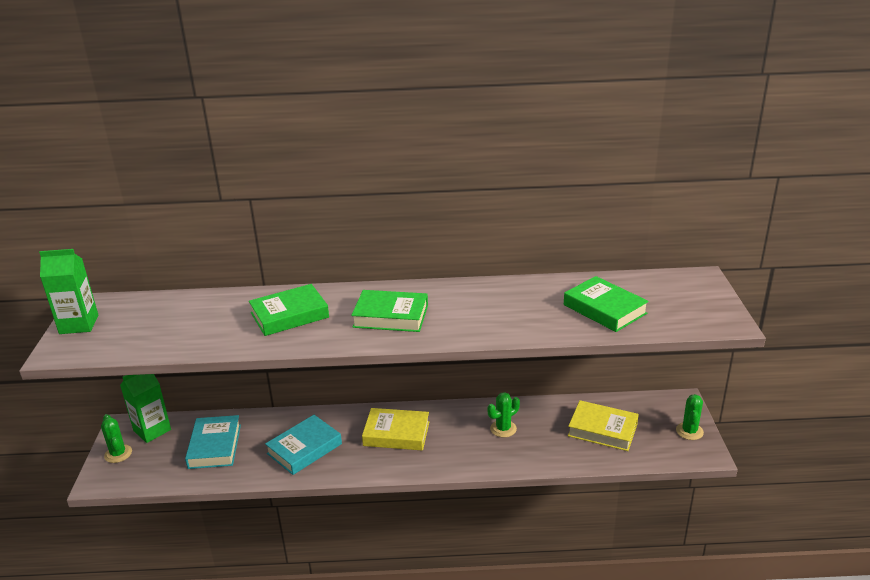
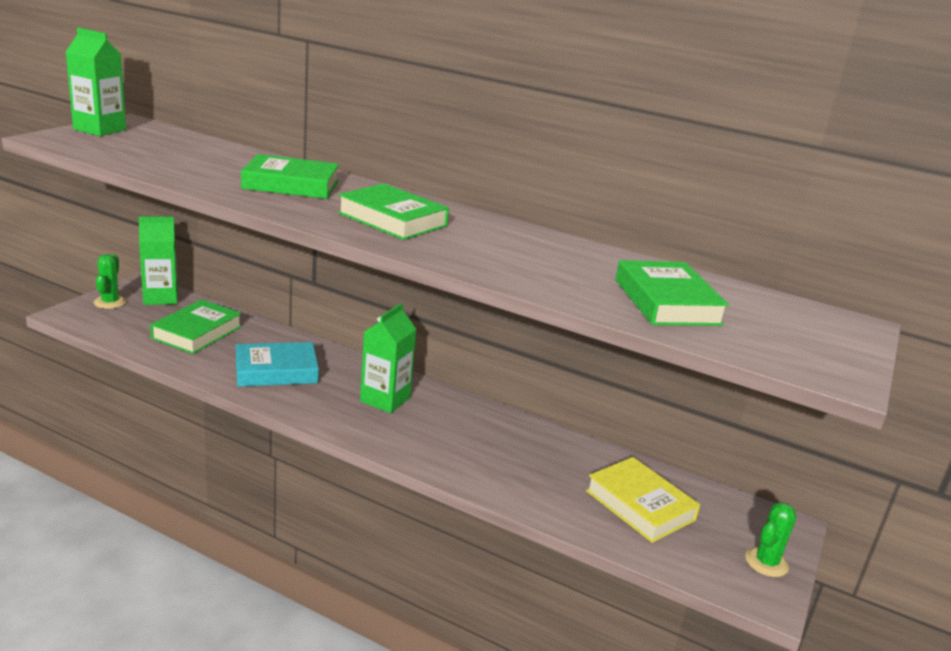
camera: 25 degrees right, 5 degrees down
(215, 446) = (197, 332): turquoise book -> green book
(396, 433) = (385, 399): yellow book -> green carton
(503, 429) = (512, 448): green cactus -> none

